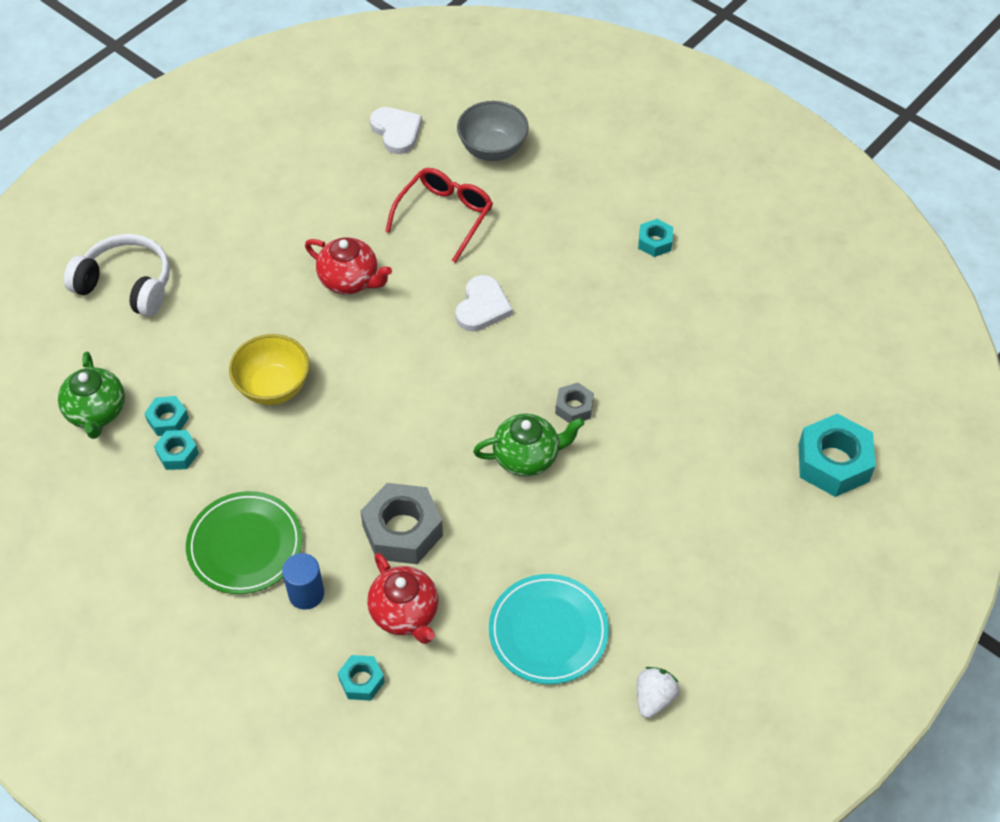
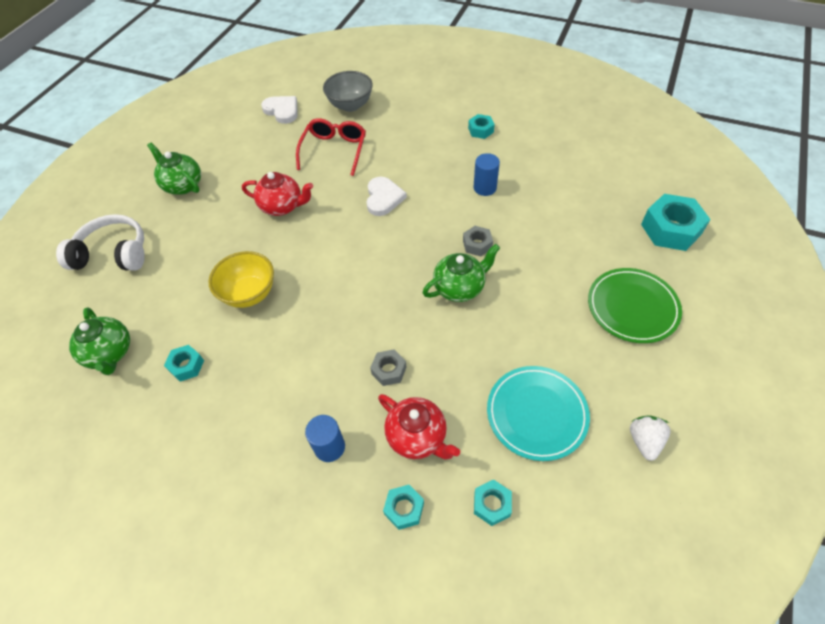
camera: 15 degrees left, 0 degrees up
(168, 420) = (171, 342): turquoise nut -> turquoise nut (492, 504)
(234, 211) = (183, 185): none -> green teapot
(245, 545) = (265, 423): green plate -> green plate (632, 307)
(402, 531) = (389, 370): grey nut -> grey nut, size x0.53
(620, 331) = (485, 188): none -> blue cylinder

